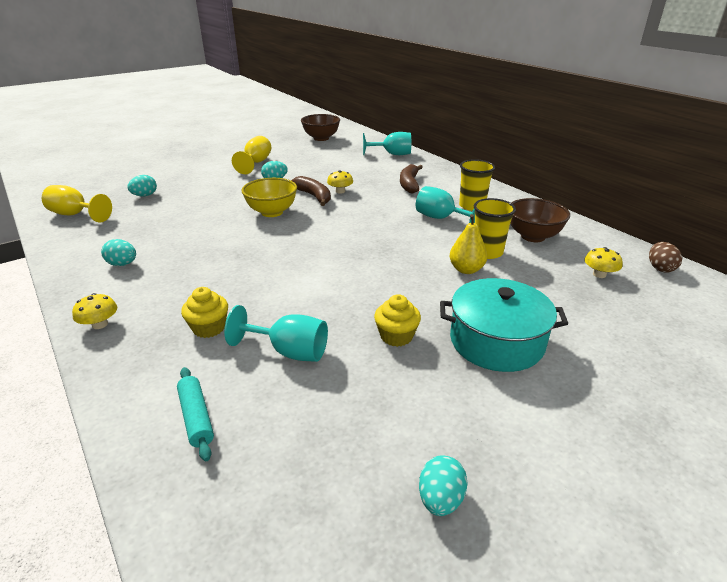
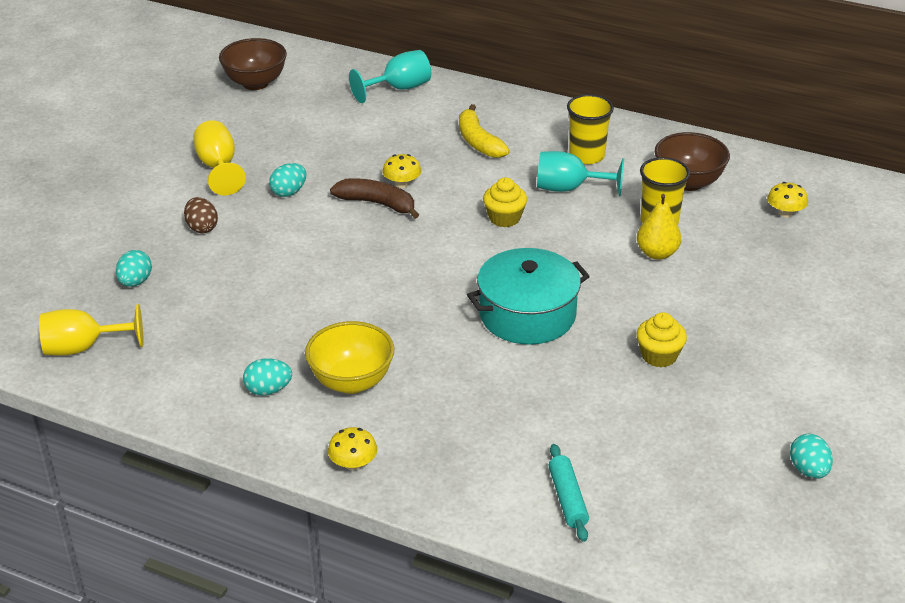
camera: 30 degrees left, 5 degrees up
(196, 417) = (568, 498): turquoise rolling pin -> turquoise rolling pin turned 45 degrees clockwise
(209, 328) = (473, 420): yellow cupcake -> yellow cupcake (504, 218)
(272, 212) = (354, 249): yellow bowl -> yellow bowl (351, 381)
(289, 351) = (579, 410): turquoise goblet -> none
(409, 184) = (478, 141): brown banana -> yellow banana
(496, 341) = (749, 326): turquoise pot -> turquoise pot (527, 314)
(660, 268) = (834, 184): brown egg -> brown egg (202, 228)

